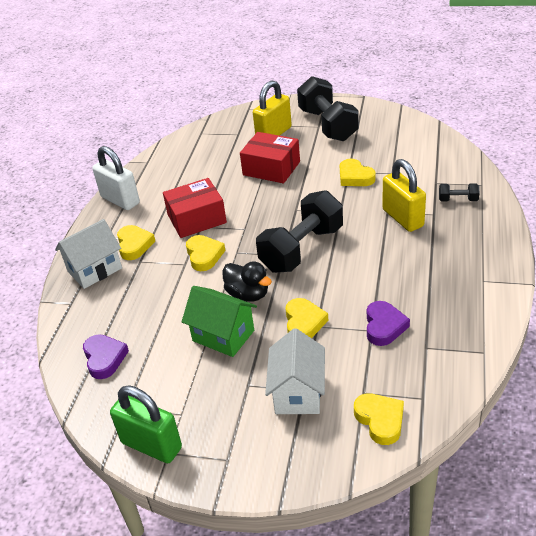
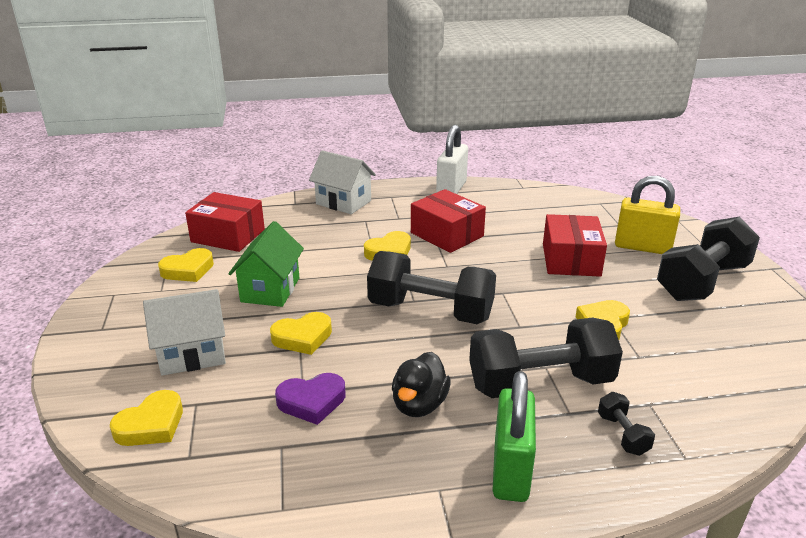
camera: 65 degrees right, 10 degrees down
(104, 358) = (228, 235): purple heart -> red box
(134, 245) = (387, 212): yellow heart -> yellow heart (188, 270)
(151, 445) = (122, 283): green padlock -> green padlock (510, 470)
(248, 294) = (338, 291): black duck -> black duck (419, 405)
(403, 218) = (540, 383): yellow padlock -> black dumbbell

